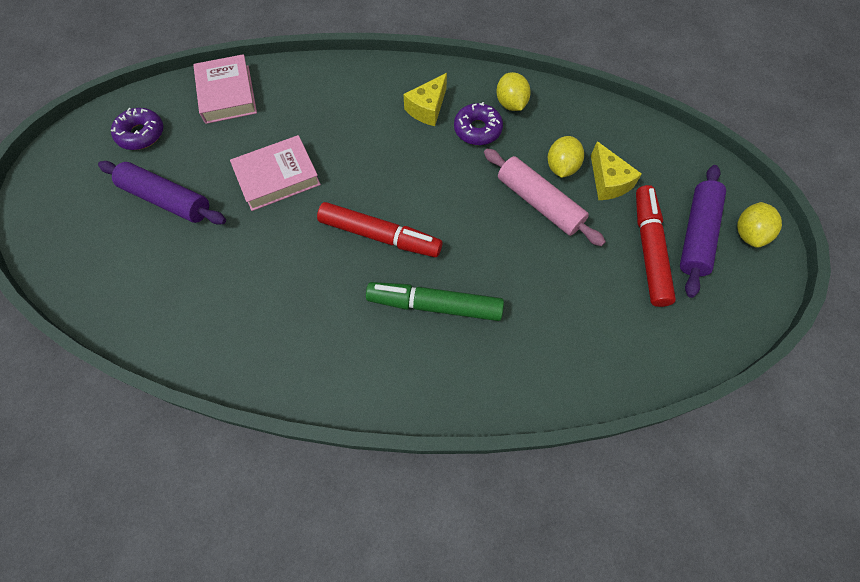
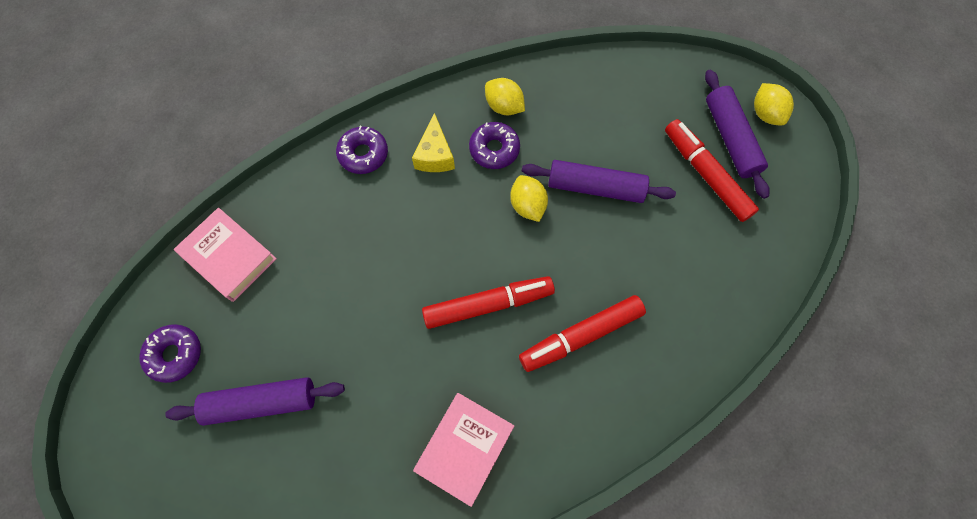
camera: 35 degrees left, 5 degrees up
(277, 177) = (351, 310): pink book -> pink book (464, 448)
(375, 79) = (363, 154): none -> purple donut
(434, 305) = (581, 336): green marker -> red marker
(539, 203) = (595, 187): pink rolling pin -> purple rolling pin
(561, 167) = (589, 142): yellow lemon -> yellow lemon (527, 205)
(608, 182) = (634, 133): yellow cheese -> none

